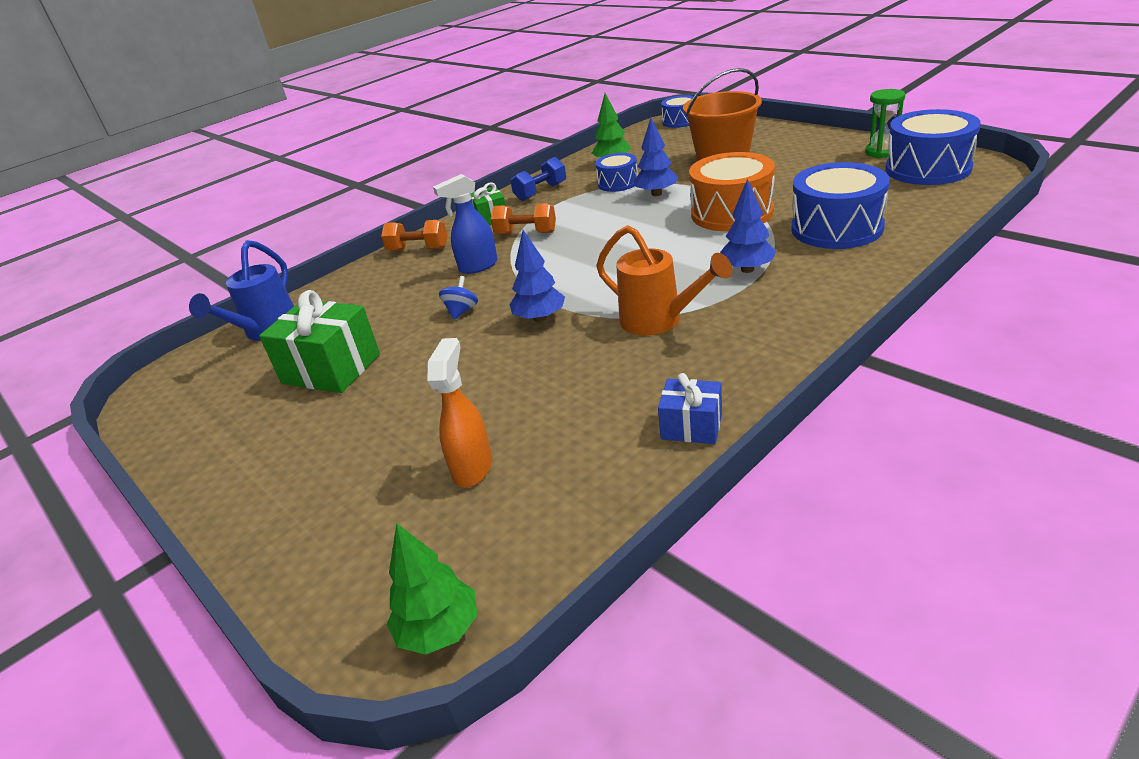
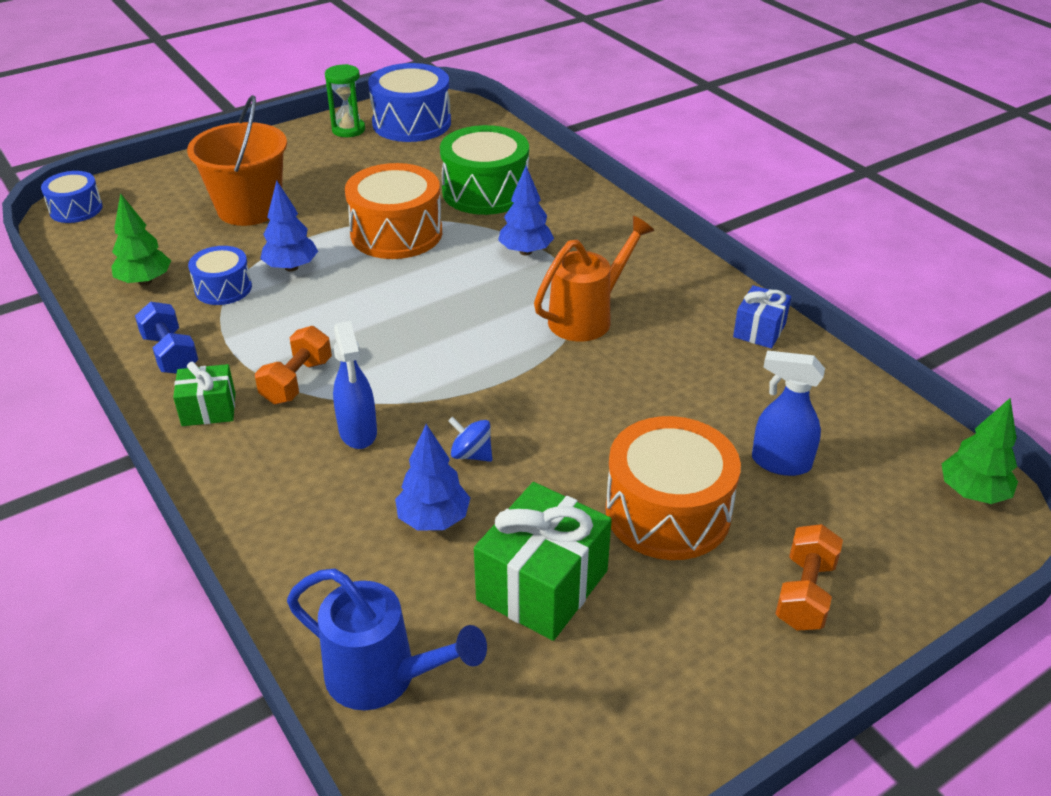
camera: 85 degrees left, 5 degrees up
(404, 411) = (668, 512): none -> orange drum
(418, 249) = (243, 491): orange dumbbell -> orange dumbbell (805, 593)
(473, 467) = (780, 462): orange spray bottle -> blue spray bottle
(540, 318) = (531, 393): blue tree -> blue tree (434, 519)
(836, 228) = (485, 191): blue drum -> green drum

